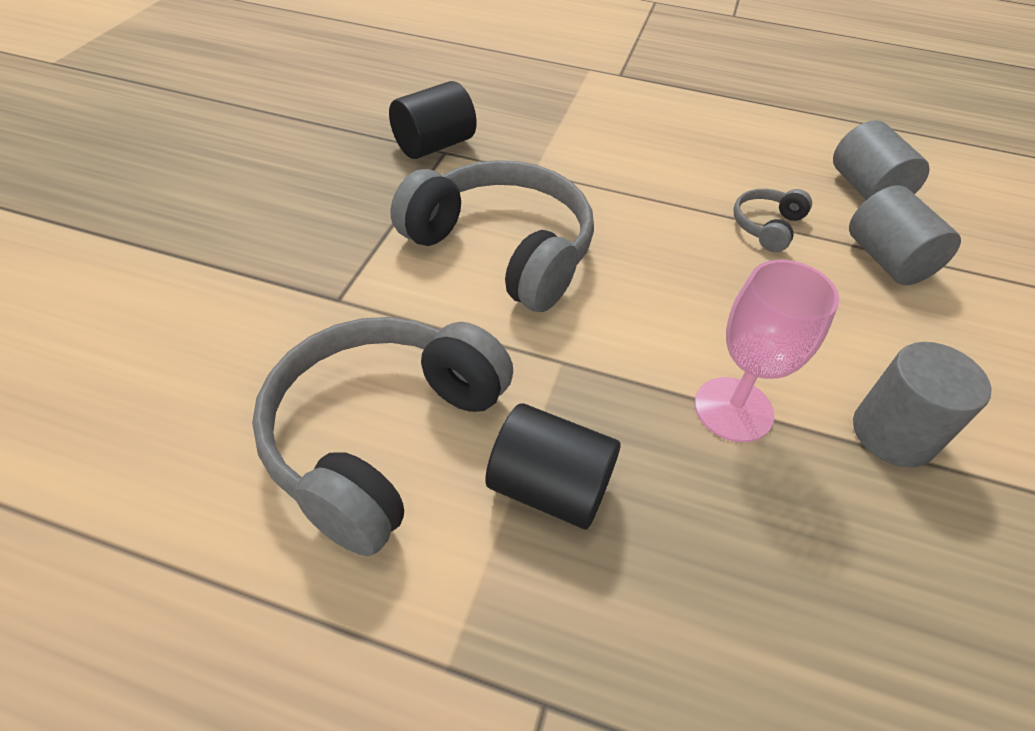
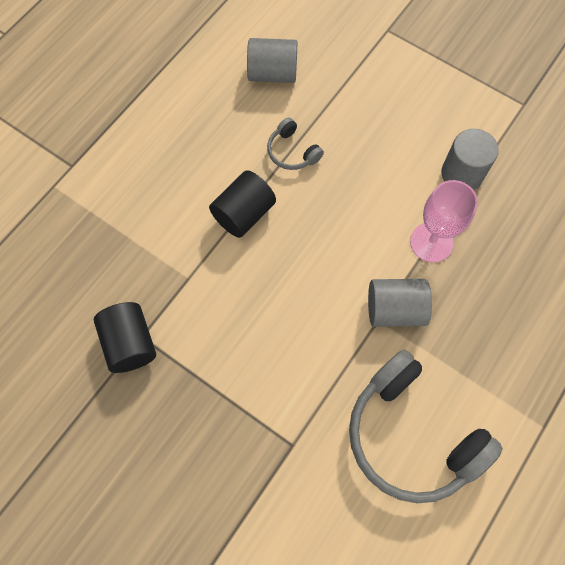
camera: 70 degrees left, 20 degrees up
(502, 249) = (270, 325): grey headphones -> none
(549, 487) = (461, 354): black cylinder -> black cylinder (244, 213)
(886, 260) = (340, 102): grey cylinder -> grey cylinder (395, 309)

